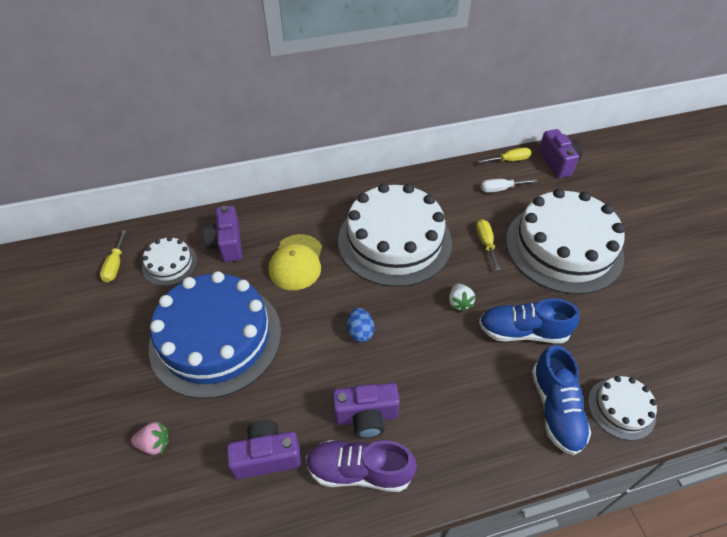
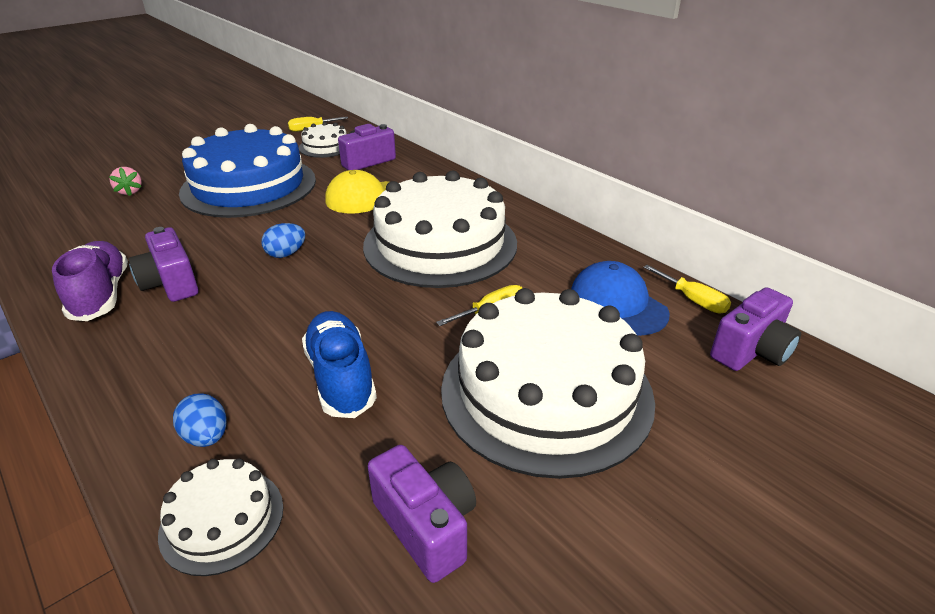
camera: 65 degrees right, 15 degrees down
(267, 456) = (118, 242): purple camera -> purple camera (426, 526)
(459, 302) = (366, 311): white strawberry -> none
(500, 189) = (617, 304): white screwdriver -> blue cap
(556, 409) = (207, 437): blue shoe -> blue egg

